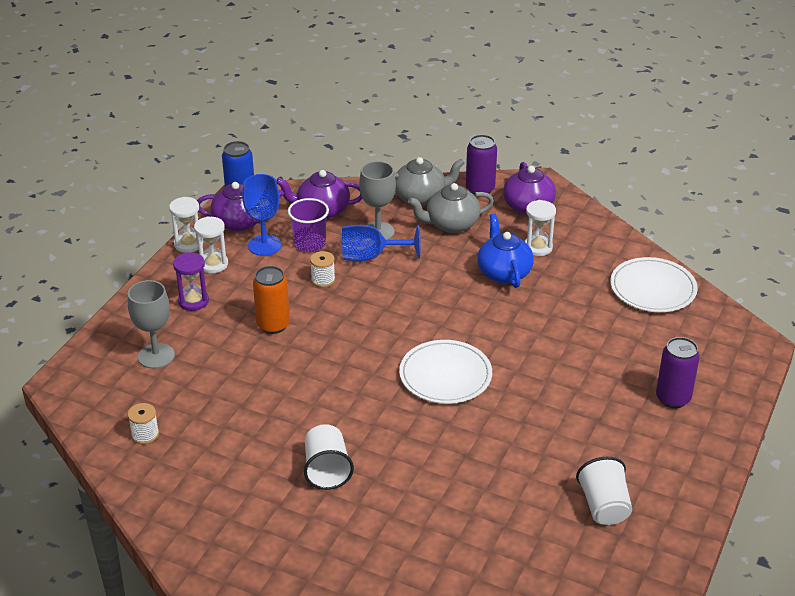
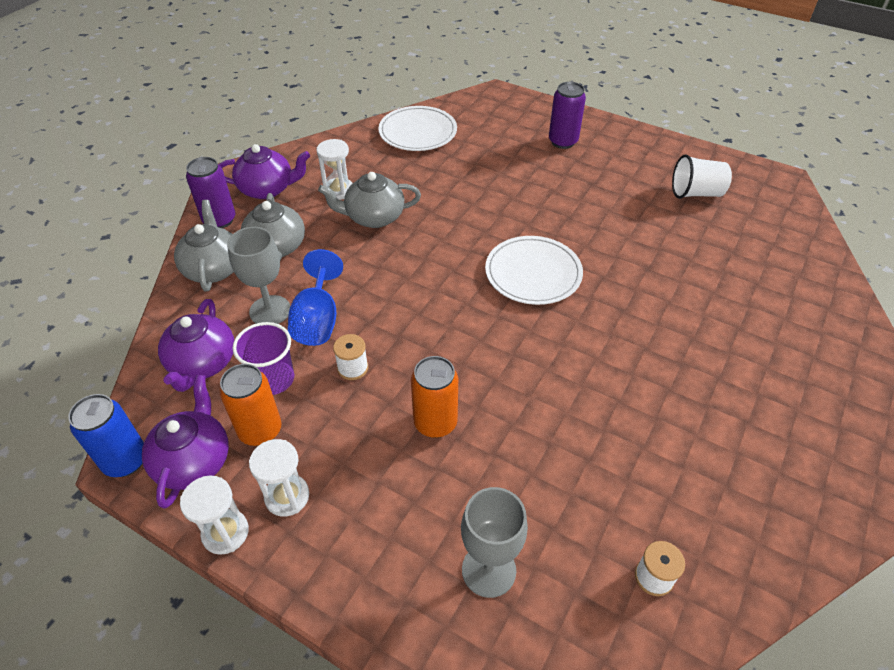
camera: 85 degrees left, 10 degrees up
(193, 301) = (369, 522): purple hourglass -> none
(264, 245) = (260, 431): blue goblet -> orange can
(327, 470) = (686, 377): white cup -> none
(503, 272) = (373, 217): blue teapot -> grey teapot

